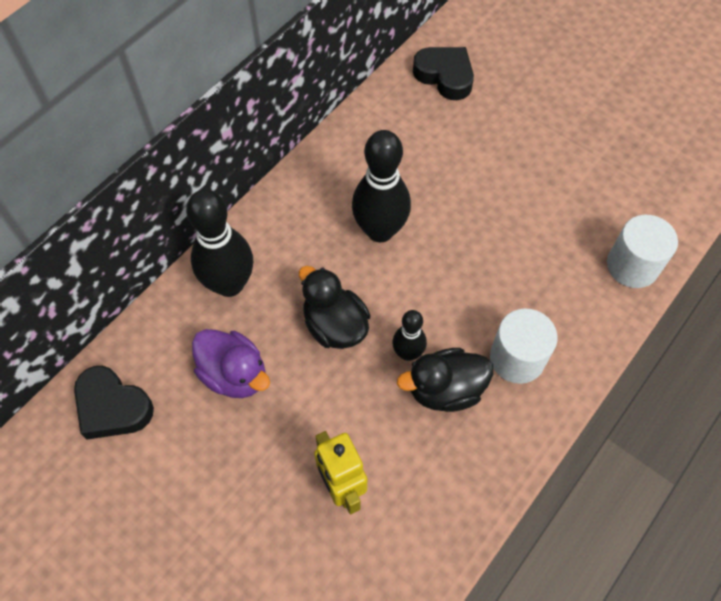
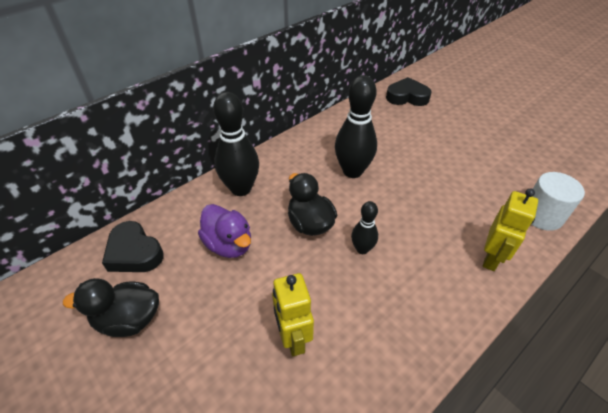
camera: 10 degrees right, 15 degrees down
(445, 76) = (407, 97): black heart -> black heart turned 45 degrees counterclockwise
(445, 390) = (389, 279): black duck -> black duck (129, 319)
(517, 358) = (449, 265): white cylinder -> none
(568, 340) = (491, 258): none -> yellow robot

